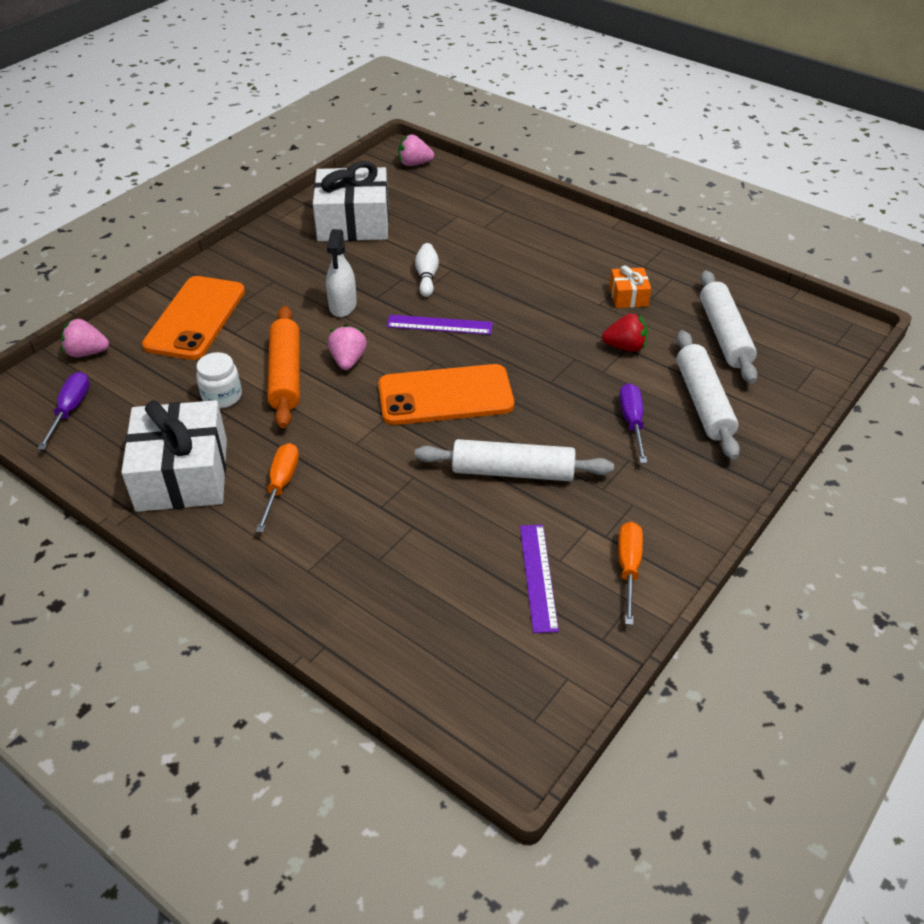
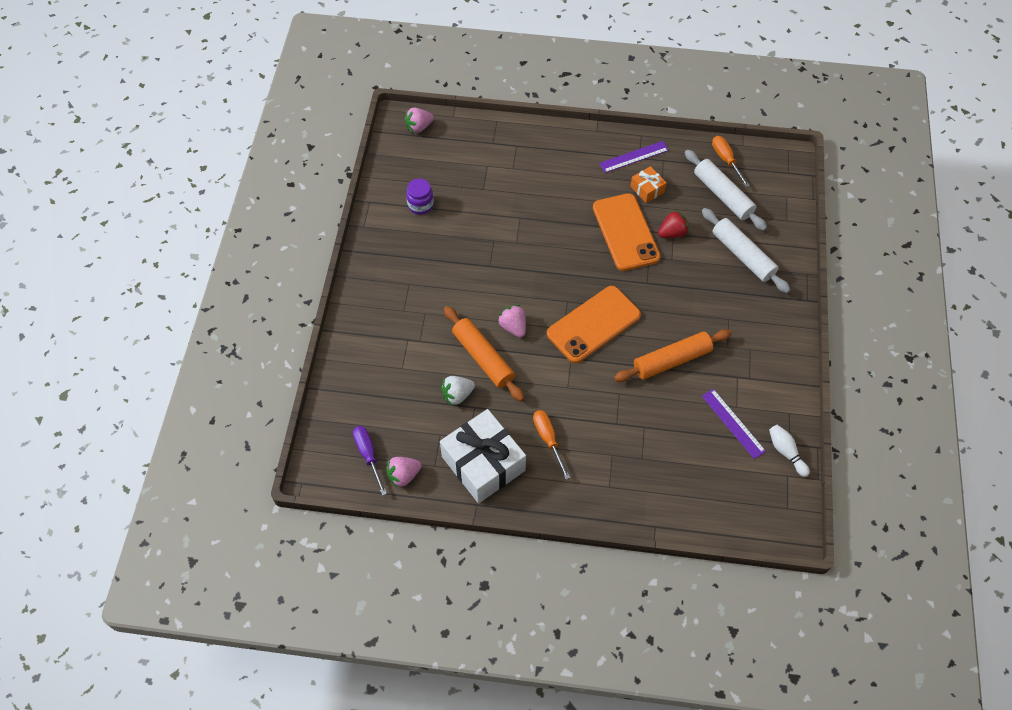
camera: 30 degrees left, 15 degrees up
(87, 352) = (336, 406): pink strawberry -> pink strawberry (403, 475)
(195, 318) = (383, 342): orange phone -> orange phone (625, 232)
(222, 396) = (457, 395): white jar -> white strawberry
(343, 305) = (473, 283): white spray bottle -> none
(353, 222) = (420, 205): white gift -> purple jar
(427, 277) = (509, 232): white bowling pin -> white bowling pin (786, 452)
(439, 325) = (548, 269): purple ruler -> purple ruler (634, 157)
(513, 471) = (671, 360): white rolling pin -> orange rolling pin
(628, 568) = (774, 393): orange screwdriver -> orange screwdriver (726, 160)
(632, 422) = (713, 290): purple screwdriver -> none

